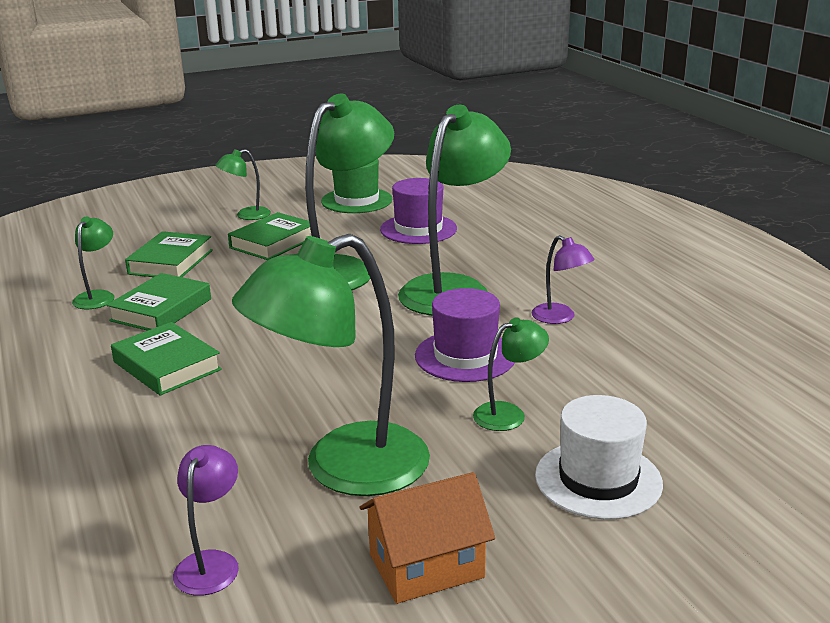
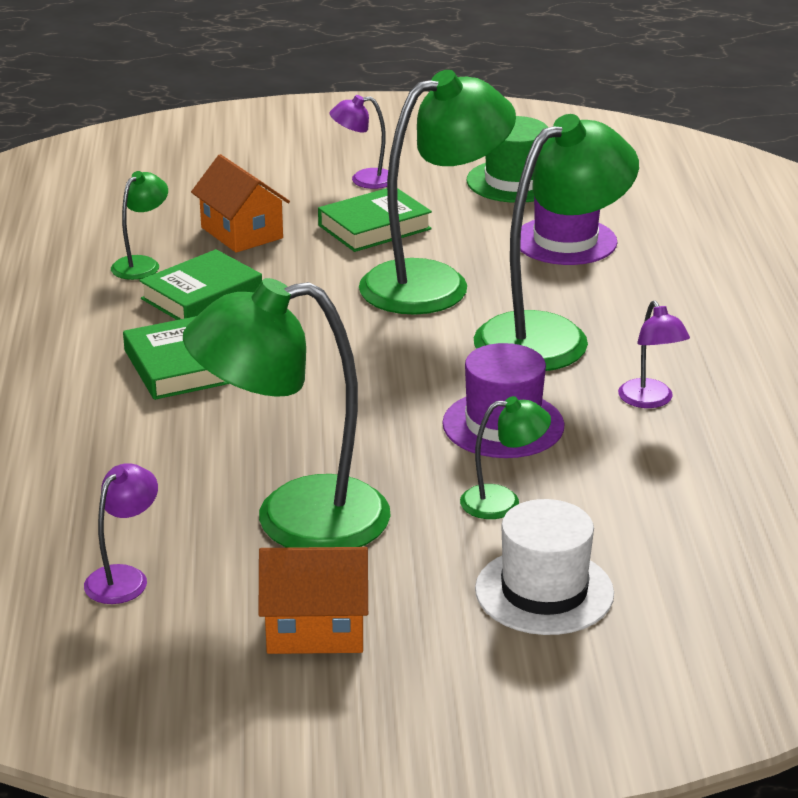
camera: 20 degrees right, 5 degrees up
(171, 262) = (242, 233): green book -> orange house
(246, 215) = (363, 180): green lamp -> purple lamp

